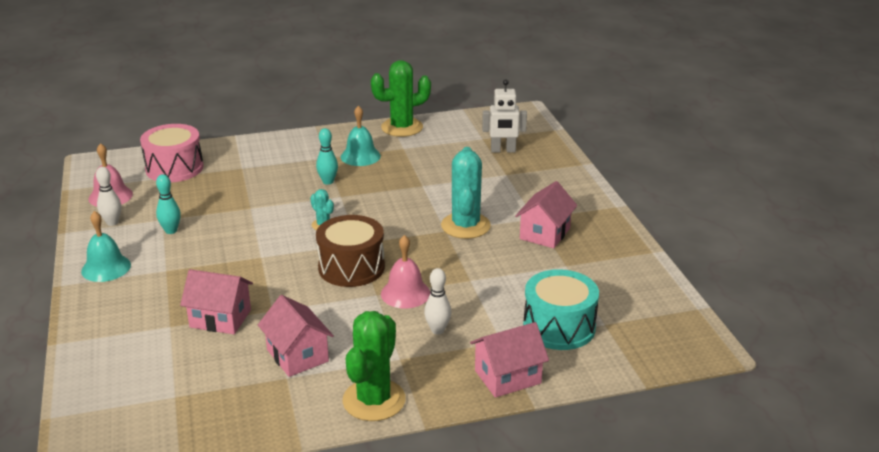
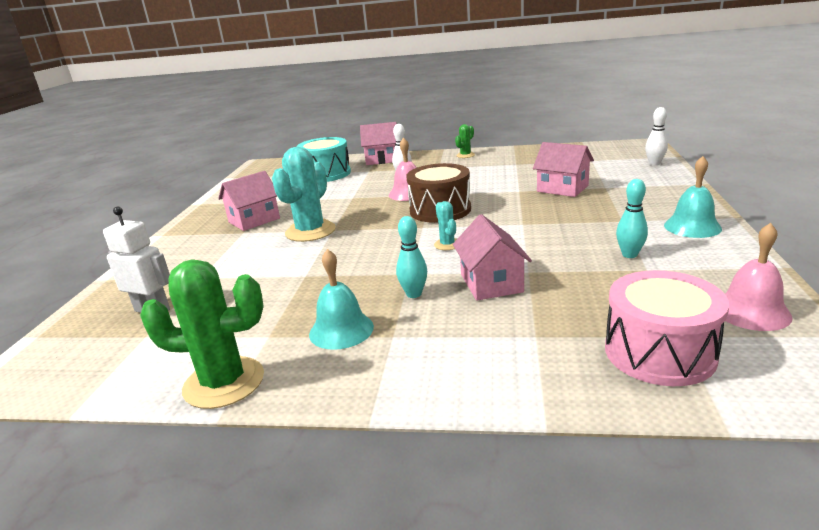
camera: 155 degrees left, 5 degrees down
(112, 223) = (718, 271): white bowling pin -> white bowling pin (654, 164)
(297, 355) = (505, 171): pink house -> pink house (491, 283)
(374, 400) = (465, 155): green cactus -> green cactus, size x0.48

